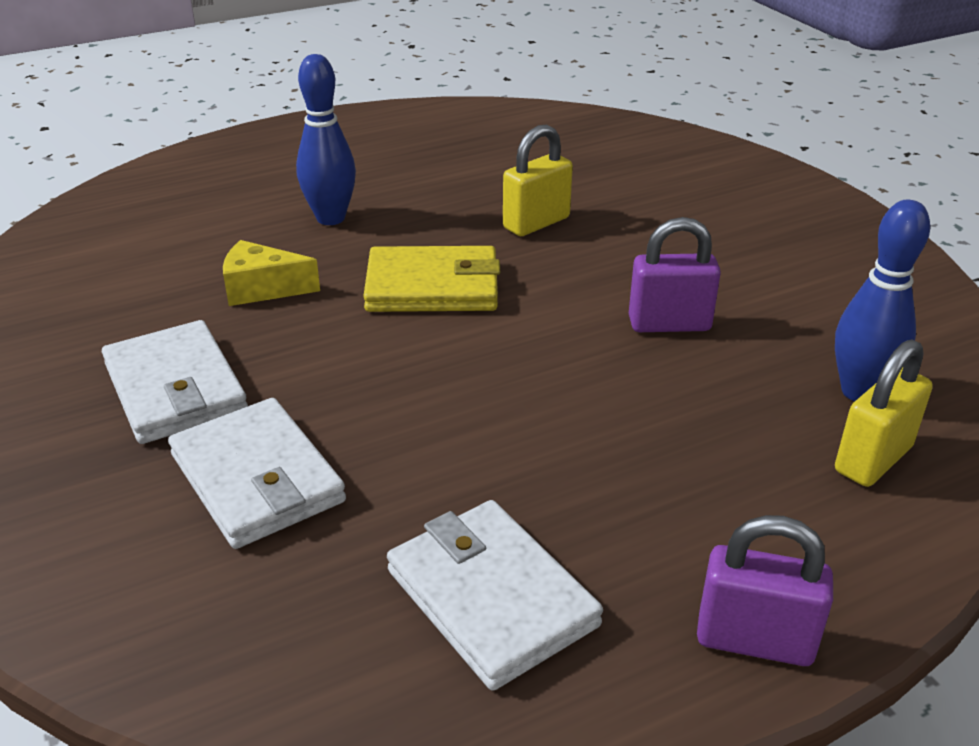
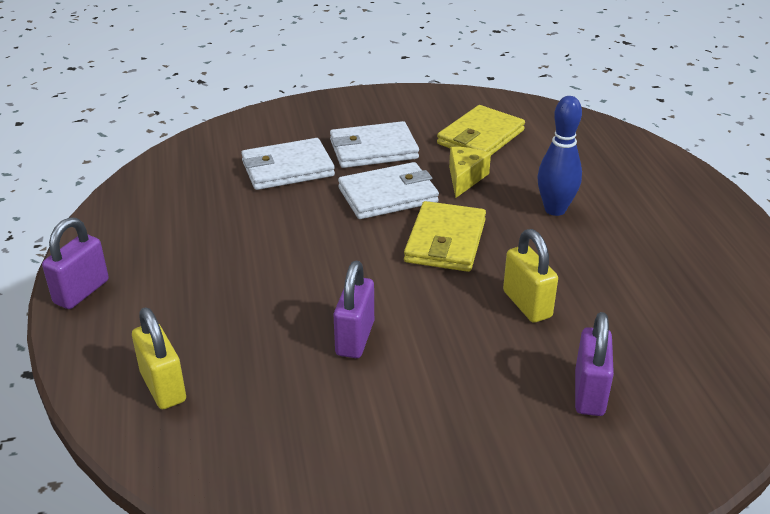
camera: 105 degrees right, 0 degrees up
(130, 288) = (480, 137): none -> yellow wallet
(491, 597) = (166, 222): white wallet -> white wallet (388, 195)
(653, 185) = (589, 393): none -> purple padlock
(859, 392) = (229, 410): blue bowling pin -> none

